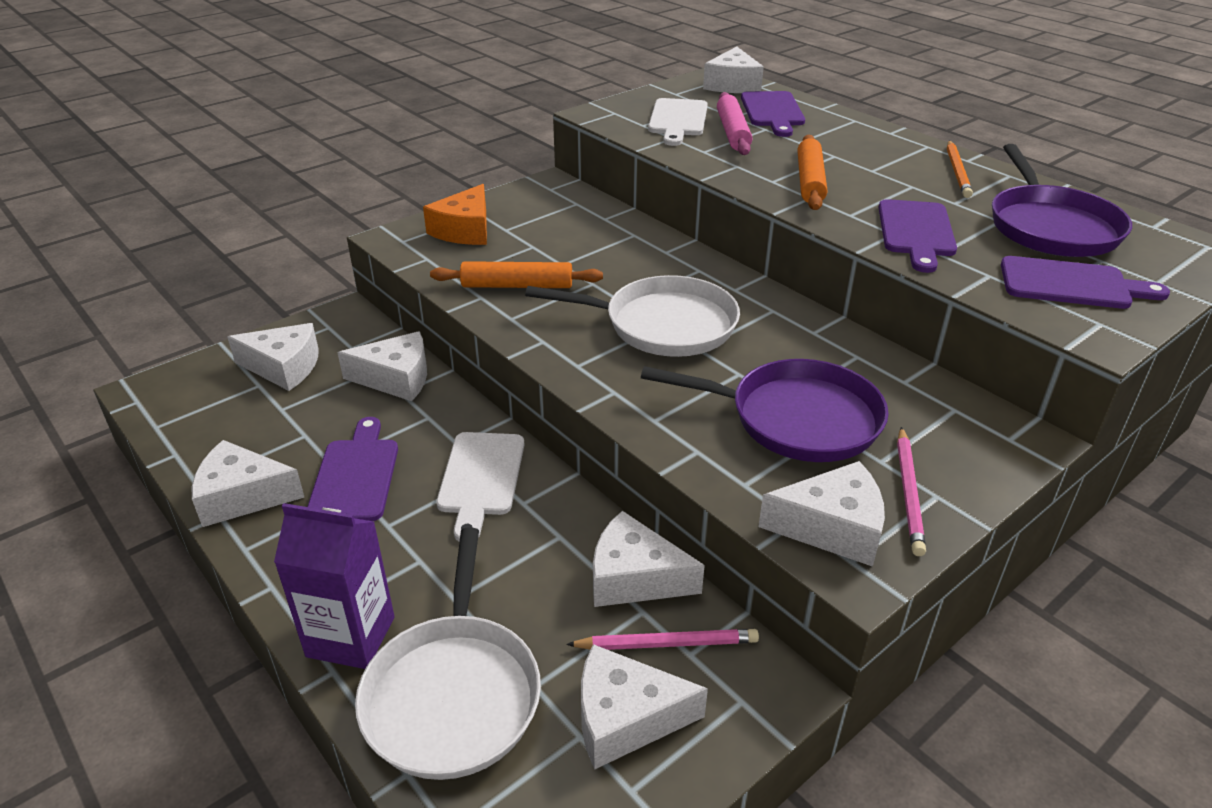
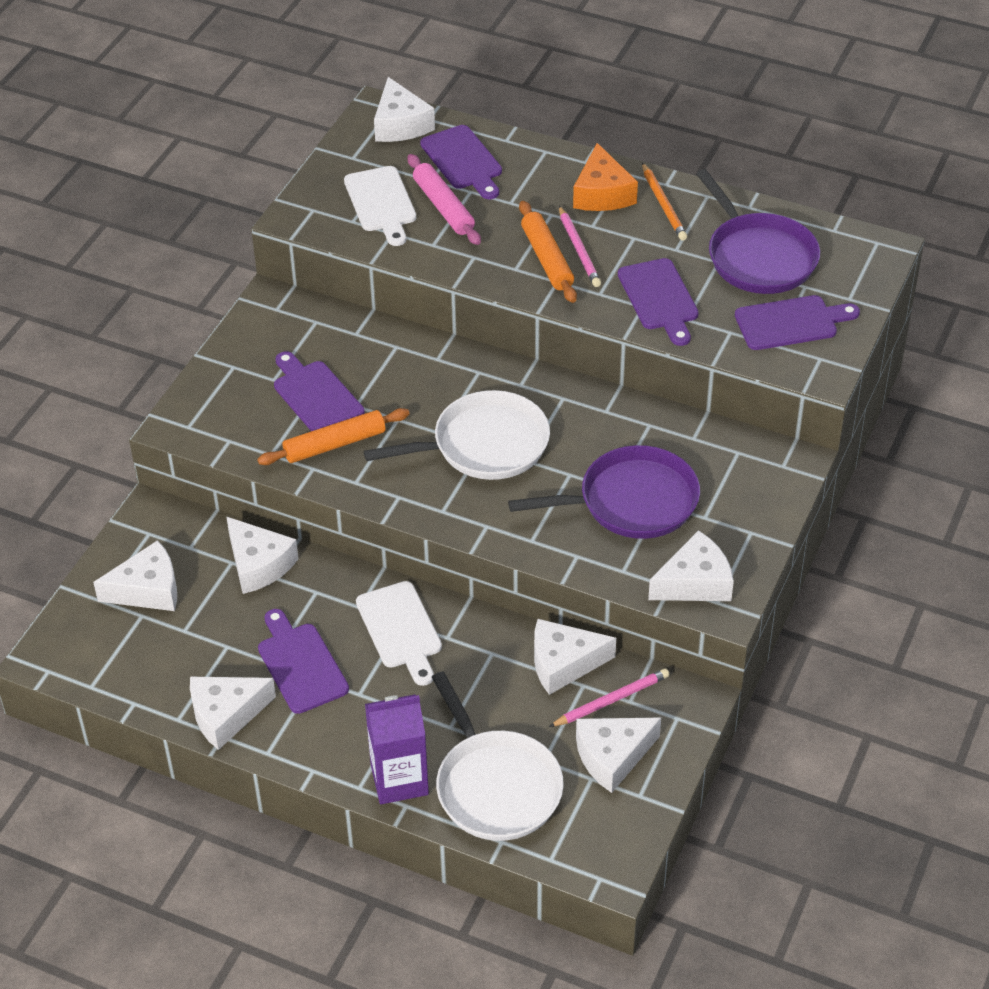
camera: 25 degrees left, 10 degrees up
(396, 378) = (258, 564): white cheese -> white cheese turned 75 degrees clockwise
(465, 230) = (236, 393): orange cheese -> orange cheese (602, 193)
(532, 249) = (316, 396): none -> purple cutting board
(909, 492) = (732, 536): pink pencil -> pink pencil (579, 249)

